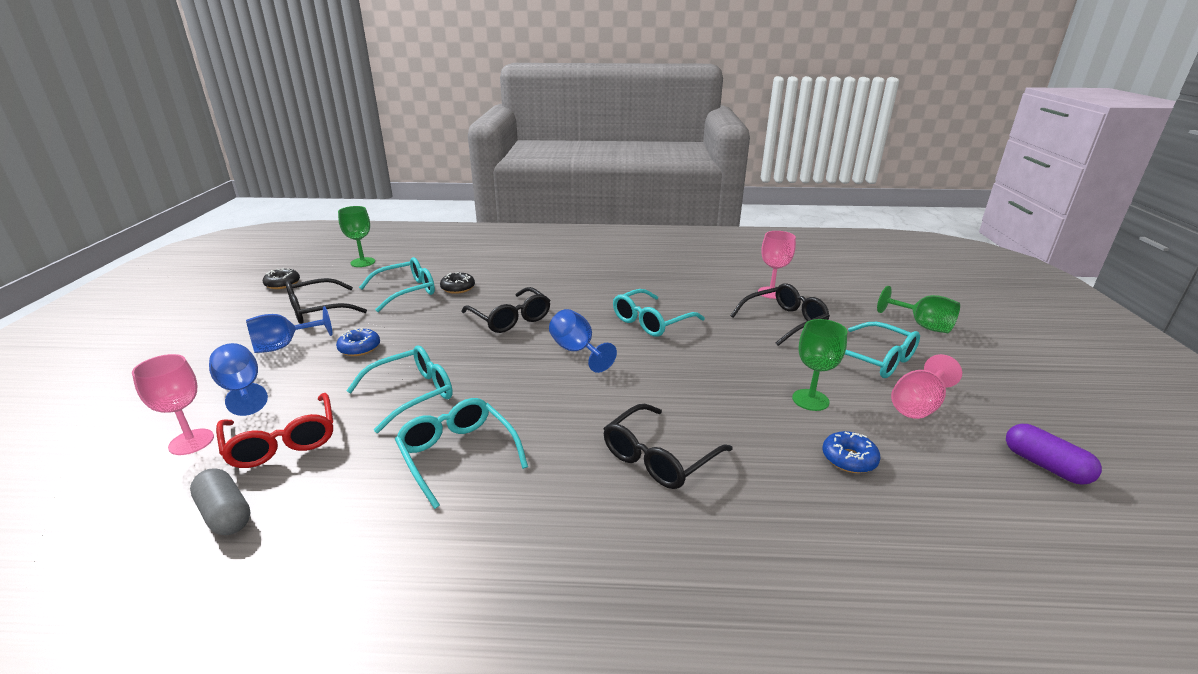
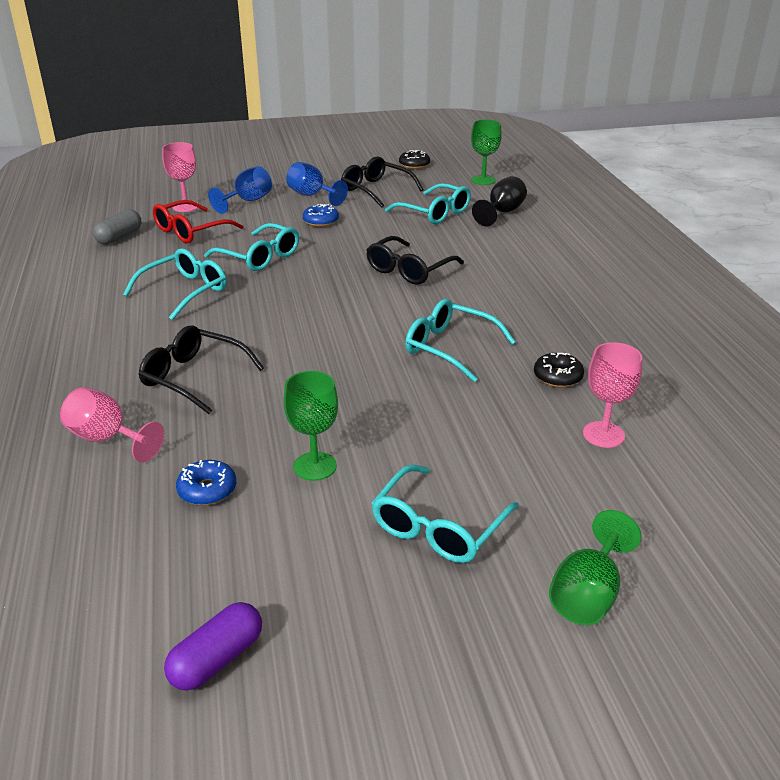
camera: 75 degrees right, 5 degrees up
(437, 266) = (502, 212): none -> black goblet
(458, 288) = (459, 232): black donut -> black donut (557, 377)
(577, 351) = (360, 314): blue goblet -> none
(785, 321) = (513, 448): black glasses -> none
(918, 405) = (329, 557): pink goblet -> pink goblet (107, 439)

